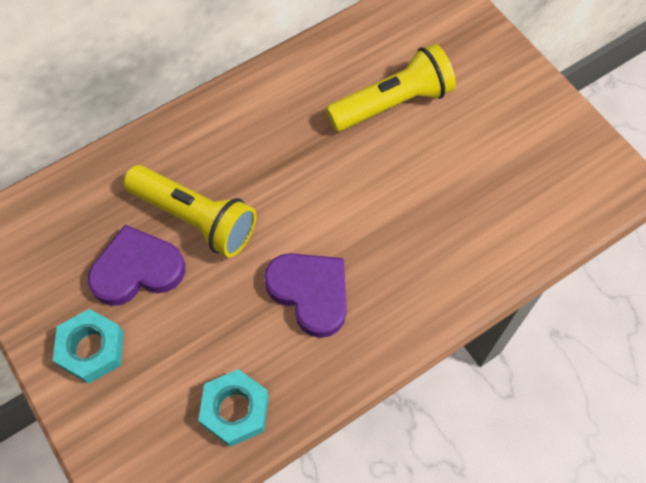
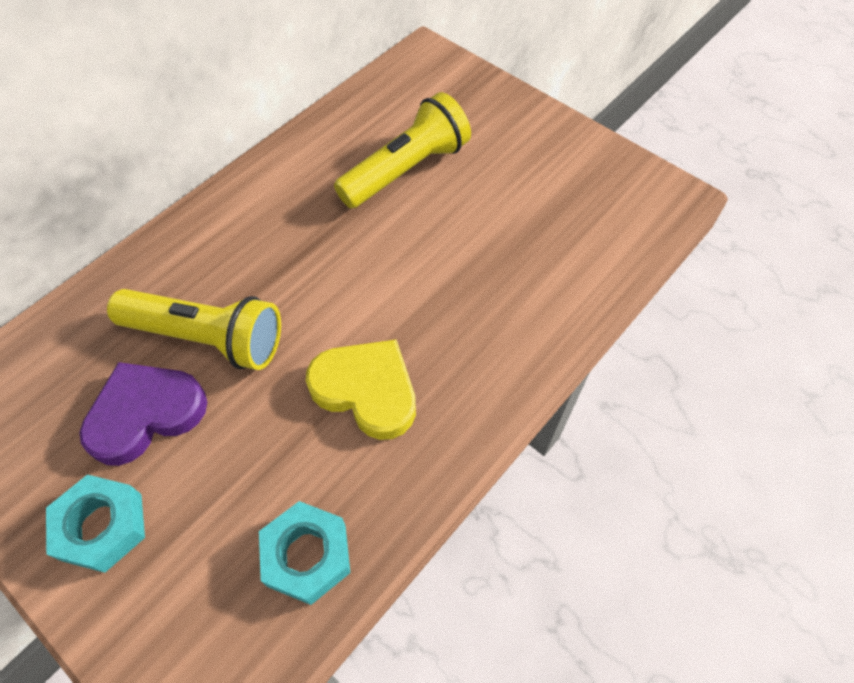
camera: 15 degrees left, 5 degrees down
(310, 293) = (366, 390): purple heart -> yellow heart

